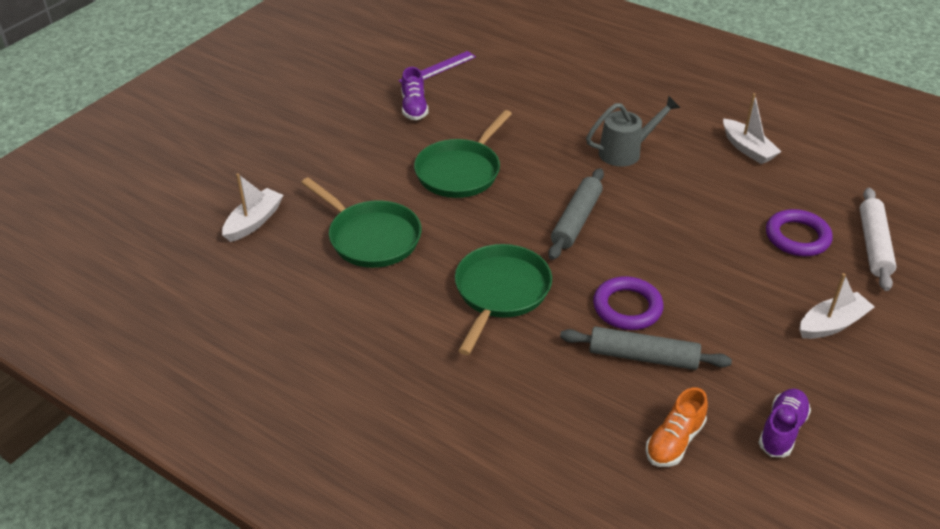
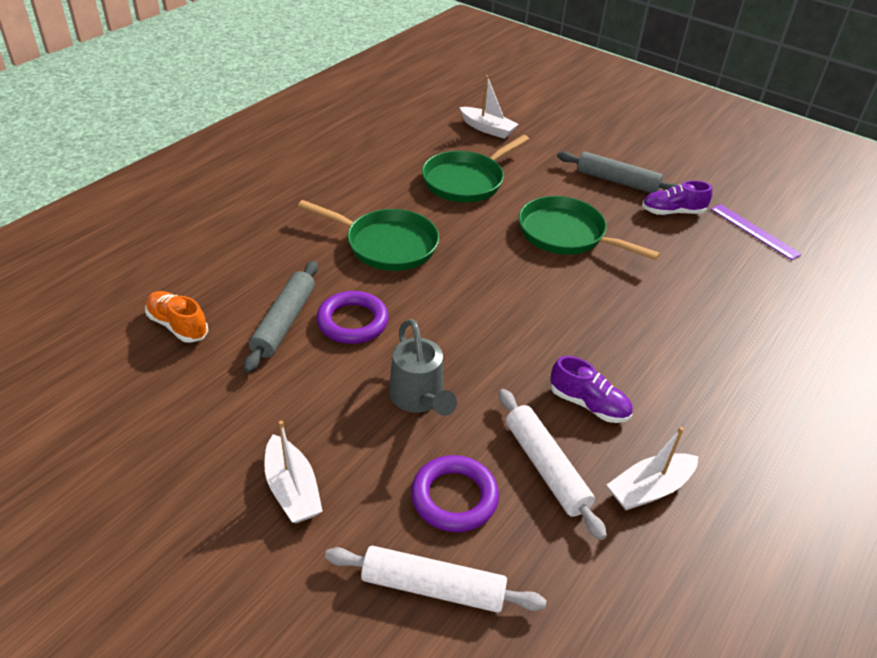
camera: 90 degrees right, 0 degrees up
(576, 220) = (489, 304): grey rolling pin -> grey rolling pin (617, 181)
(625, 152) = (620, 360): grey watering can -> grey watering can (419, 398)
(750, 193) = (546, 467): none -> white rolling pin
(782, 430) = (159, 403): purple shoe -> purple shoe (588, 404)

